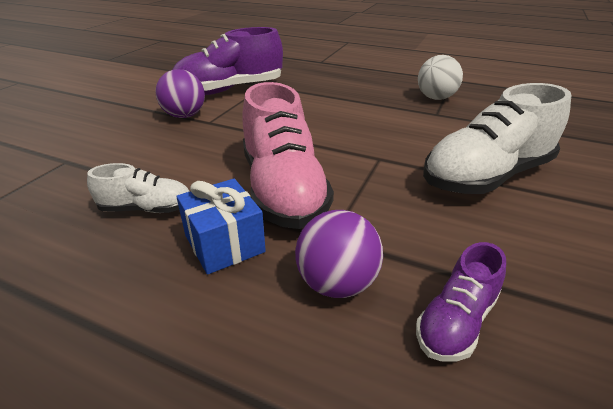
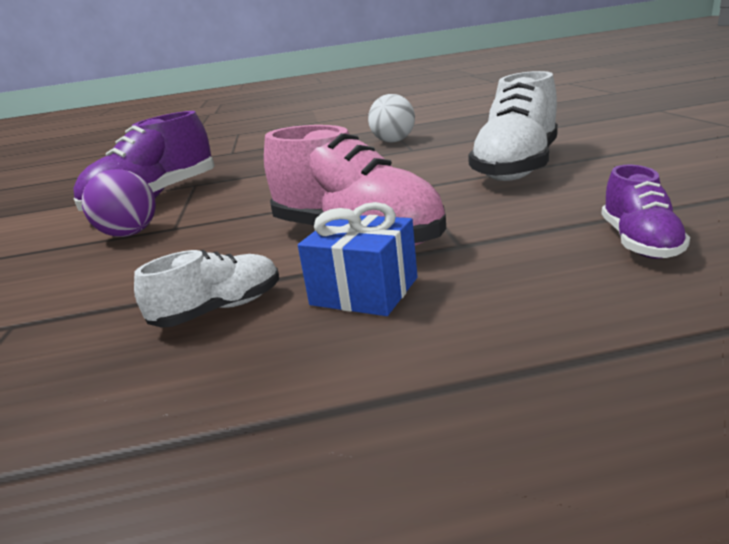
camera: 30 degrees left, 10 degrees down
(336, 283) = (517, 265): purple ball -> none

